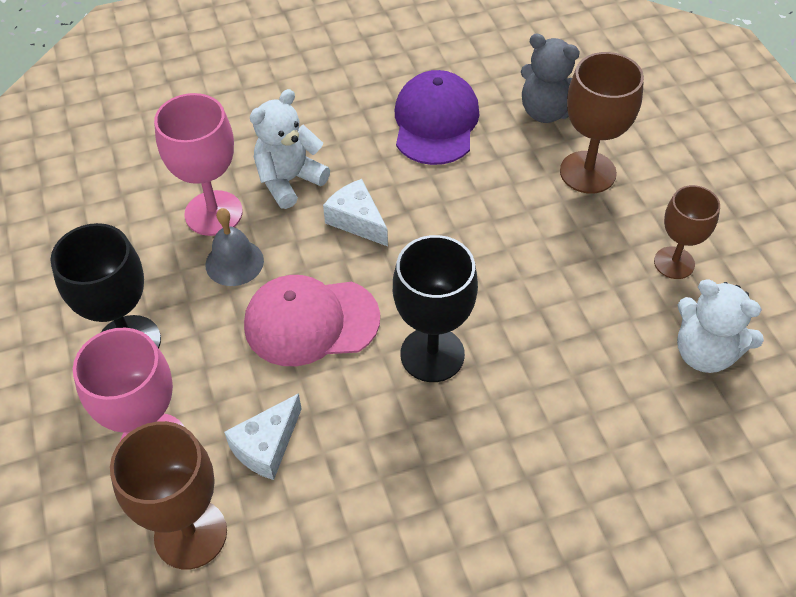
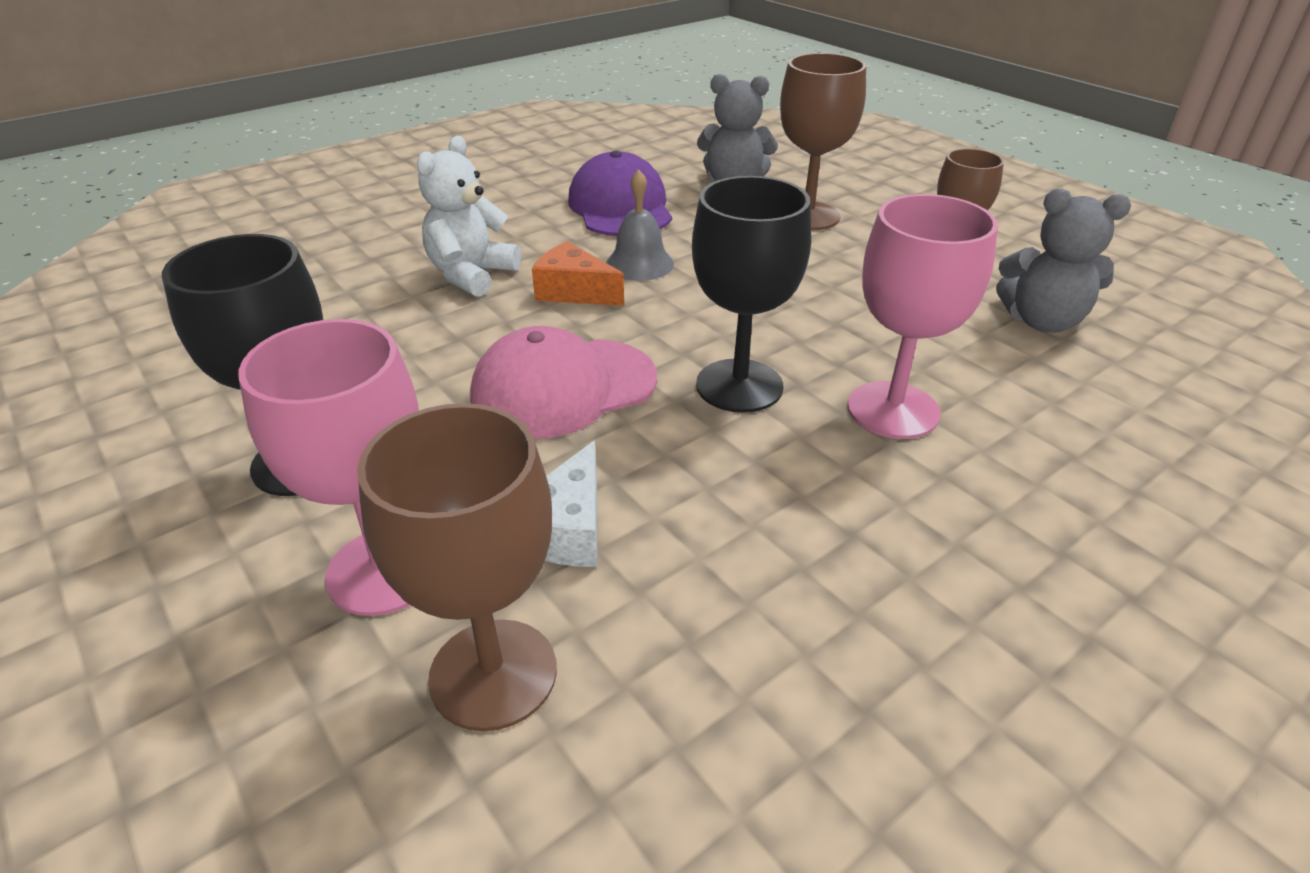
camera: 20 degrees left, 15 degrees down
(213, 213) = (383, 316): pink goblet -> pink goblet (893, 410)
(234, 262) = (431, 354): grey bell -> grey bell (639, 264)
(357, 220) = (574, 292): white cheese -> orange cheese
(704, 352) = (1042, 321): white teddy bear -> grey teddy bear

